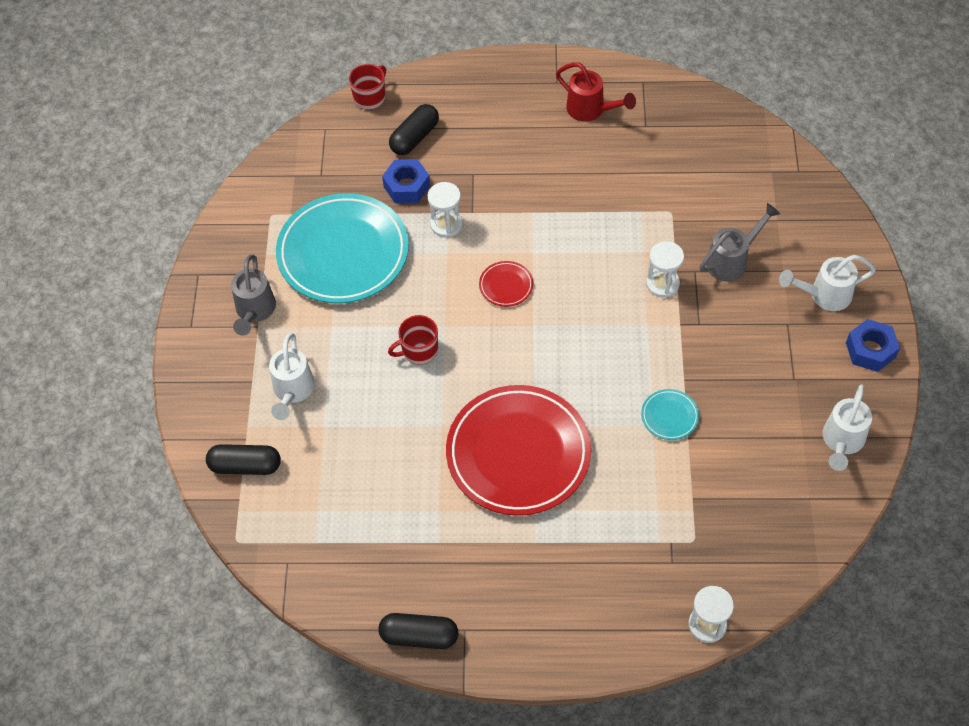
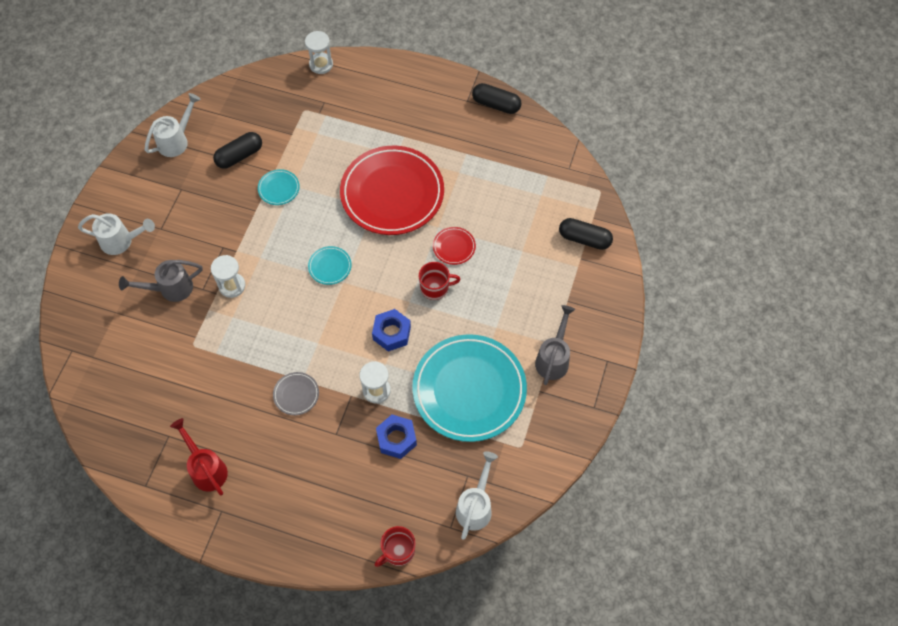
camera: 165 degrees left, 5 degrees up
(292, 392) = (538, 283): white watering can -> white watering can (476, 505)
(414, 137) = (372, 490): black capsule -> black capsule (239, 156)
(506, 286) = (350, 320): red plate -> red plate (454, 247)
(532, 197) = (296, 394): none -> grey plate
(557, 338) = (330, 266): none -> turquoise plate
(870, 350) = (117, 193): blue nut -> blue nut (391, 333)

